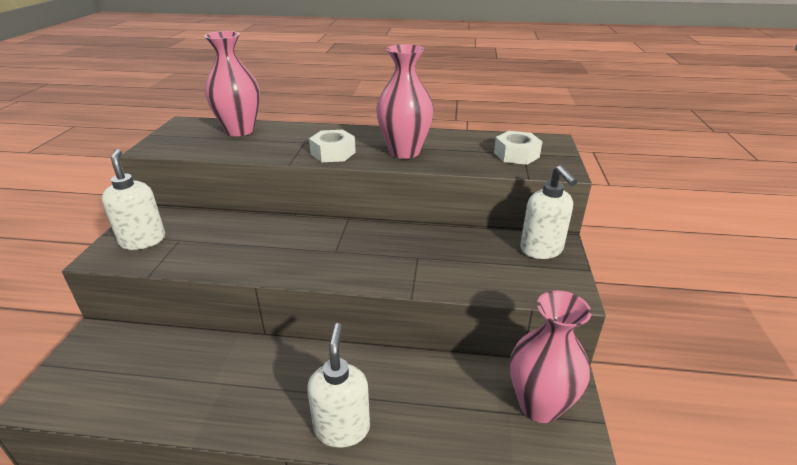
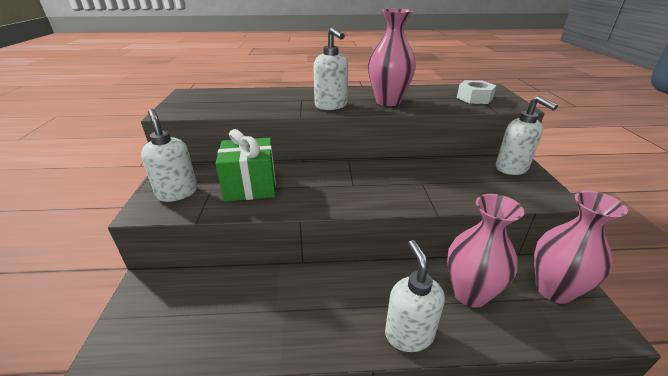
camera: 10 degrees left, 0 degrees up
(222, 241) = (251, 186): none -> green gift
(240, 130) = (240, 95): pink vase -> pink vase (470, 293)
(333, 153) = (331, 106): white nut -> white soap dispenser

